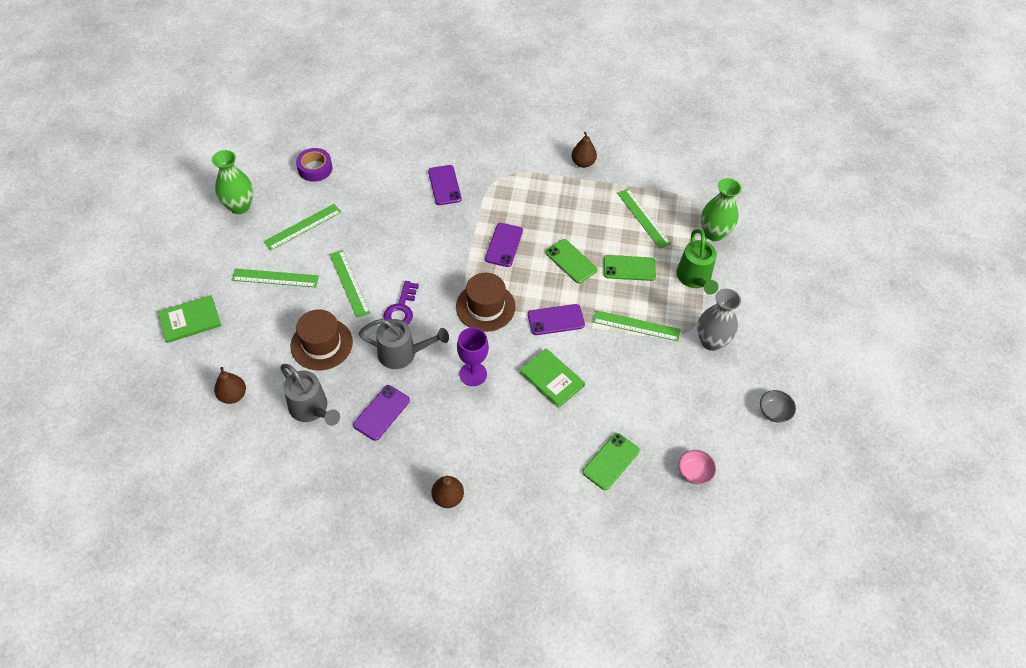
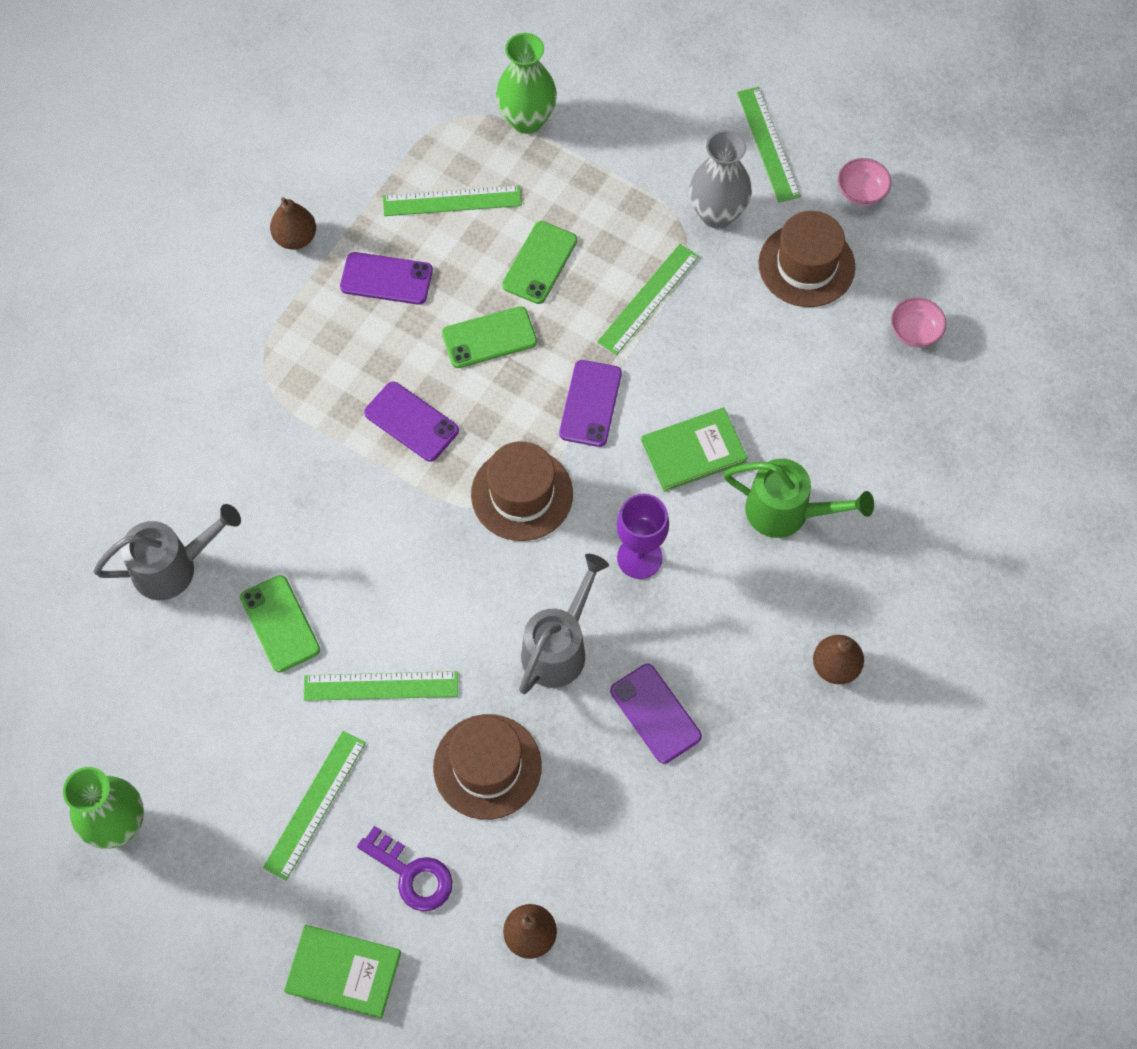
camera: 65 degrees left, 10 degrees up
(190, 320) = (343, 972): green book -> green book turned 75 degrees counterclockwise
(303, 226) = (220, 727): green ruler -> green ruler (768, 144)
(311, 409) = (607, 817): grey watering can -> grey watering can (173, 567)
(315, 168) = (90, 667): purple tape -> none
(401, 309) = (471, 621): purple key -> purple key (412, 874)
(444, 185) = (238, 466): purple phone -> purple phone (386, 279)
(611, 461) = (859, 428): green phone -> green phone (280, 623)
(694, 279) = (599, 184): green watering can -> green watering can (787, 512)
(705, 398) = (806, 265): none -> brown hat
(774, 412) = (861, 192): grey bowl -> pink bowl

